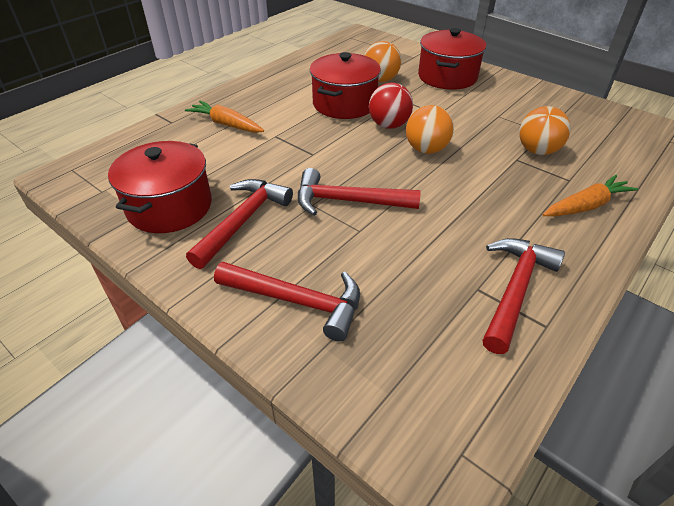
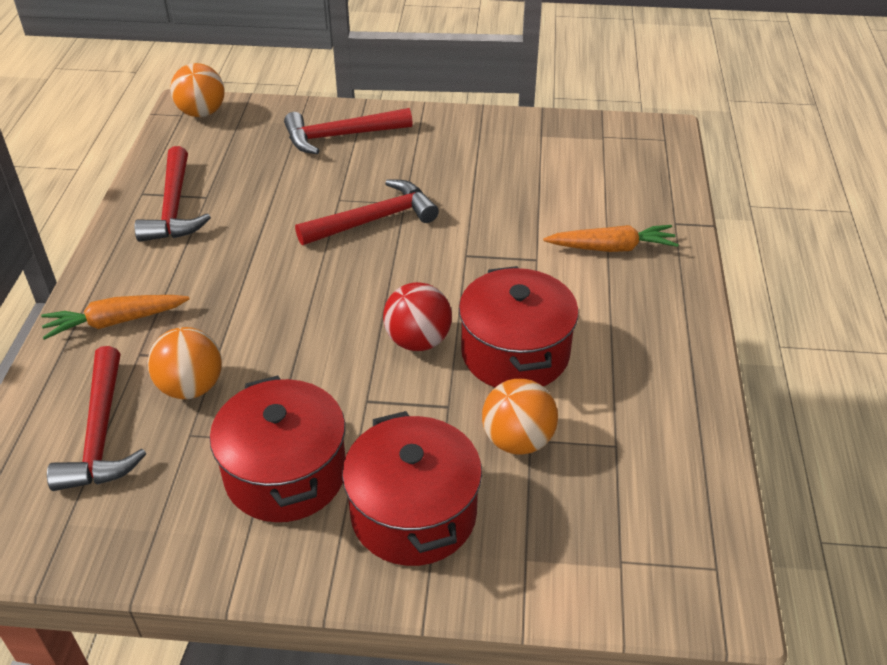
camera: 145 degrees right, 0 degrees up
(170, 207) = (525, 149): red pot -> red pot (285, 474)
(243, 221) = (448, 165): red hammer -> red hammer (101, 434)
(426, 149) = (339, 321): orange ball -> orange ball (202, 113)
(586, 206) = (115, 322): orange carrot -> orange carrot turned 45 degrees clockwise

